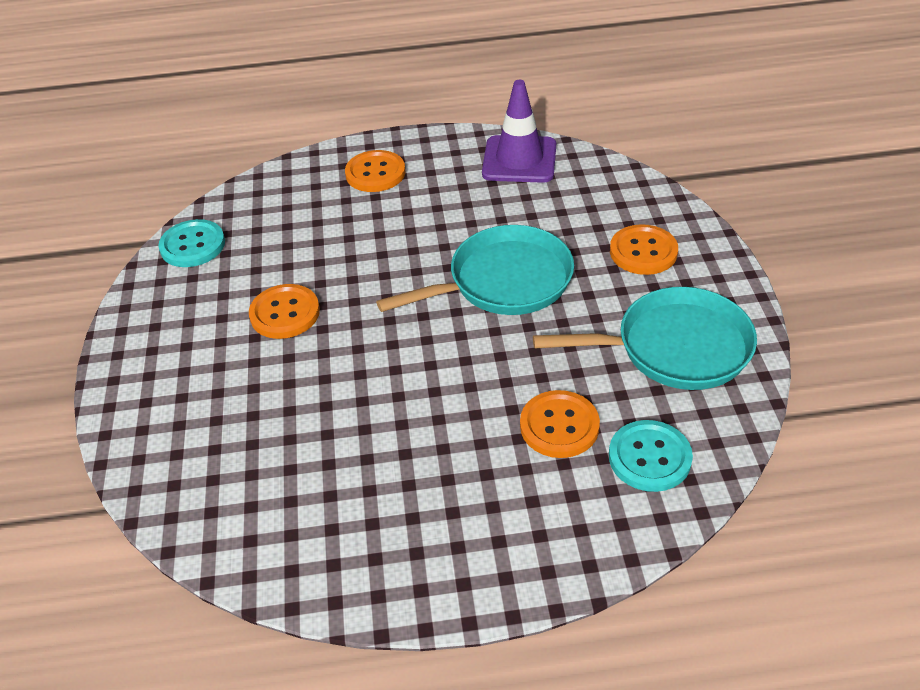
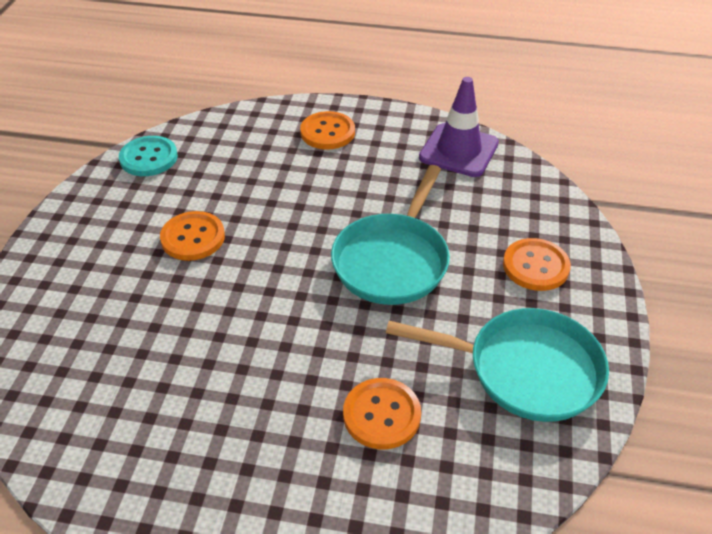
camera: 15 degrees right, 0 degrees up
(503, 282) = (393, 260): turquoise pan -> turquoise pan turned 120 degrees clockwise
(649, 457) = (453, 474): turquoise button -> none

